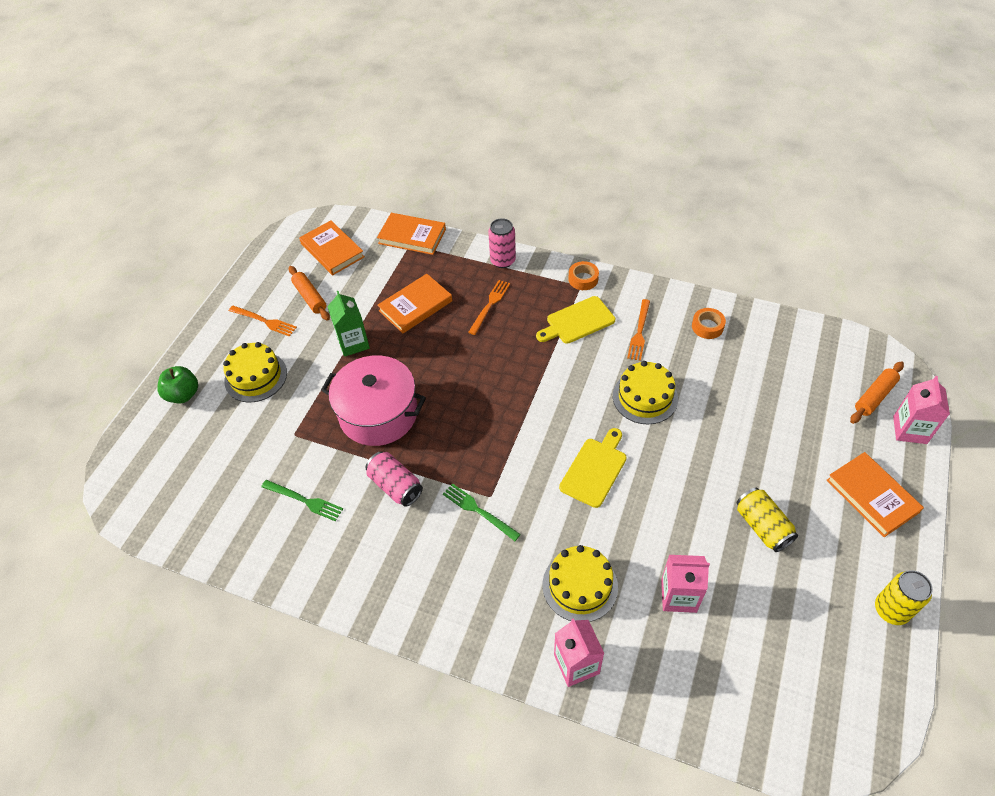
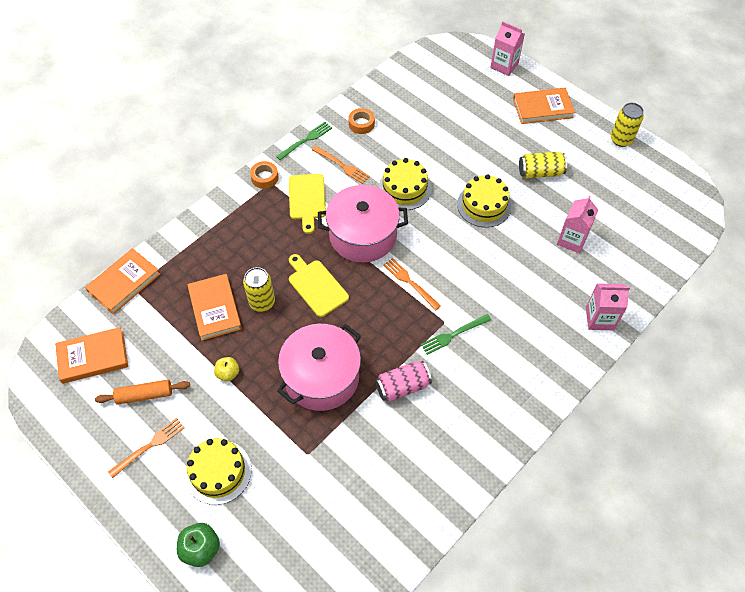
camera: 70 degrees left, 5 degrees up
(304, 500) = (384, 463): green fork -> green fork (306, 140)
(353, 343) = (228, 373): green carton -> yellow apple
(439, 336) = (262, 302): none -> yellow can
(490, 305) = (251, 252): orange fork -> orange fork (410, 282)
(503, 261) = (205, 224): pink can -> none
(561, 383) = (363, 235): none -> pink pot
(580, 585) = (542, 293): yellow cake -> yellow cake (484, 205)
(594, 469) = (452, 246): yellow cutting board -> yellow cutting board (316, 286)
(874, 396) = (470, 68): orange rolling pin -> none

